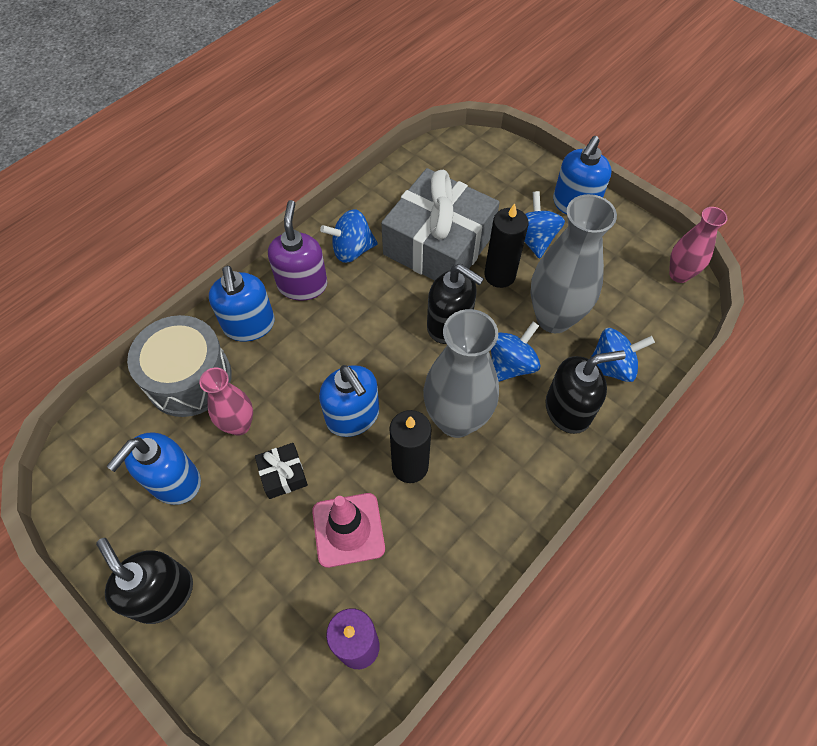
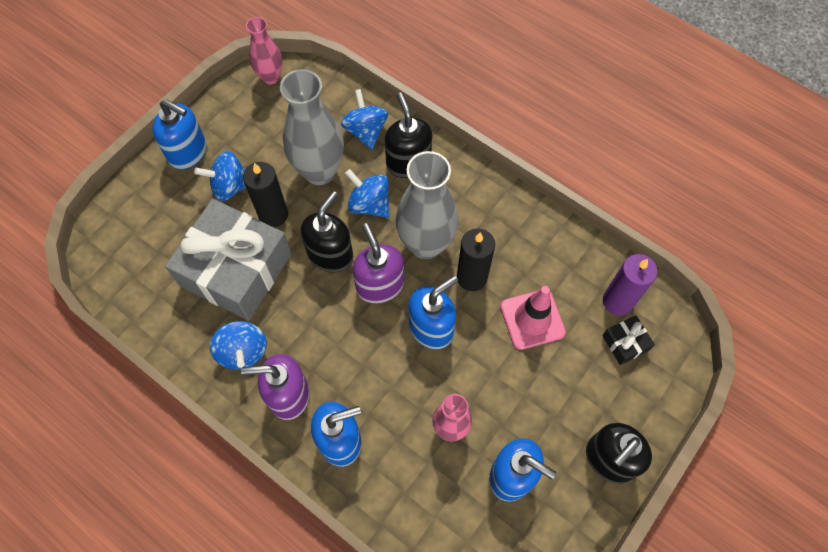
camera: 95 degrees left, 5 degrees up
(189, 378) = (405, 488): grey drum -> none
(283, 474) = (493, 379): black gift -> black gift (625, 343)
(409, 369) = (380, 285): none -> purple soap dispenser

